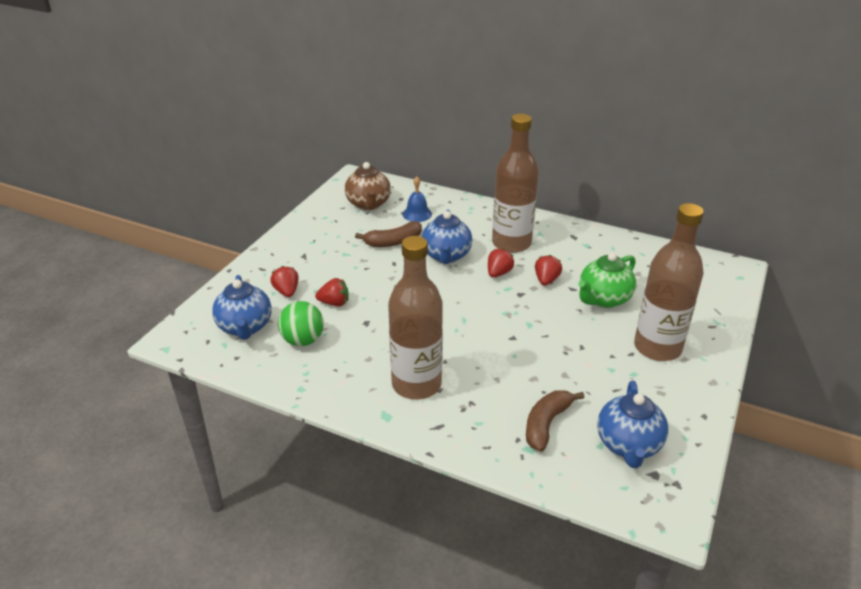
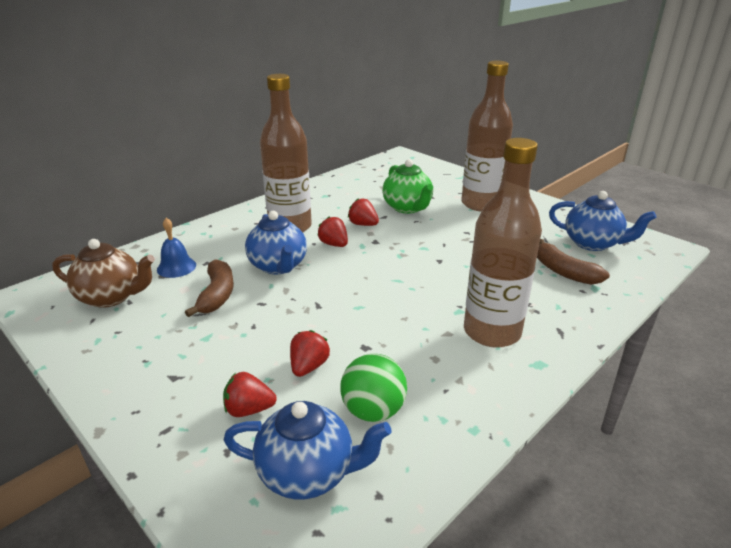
camera: 70 degrees left, 5 degrees down
(446, 256) = (278, 266): blue teapot -> blue teapot turned 45 degrees clockwise

